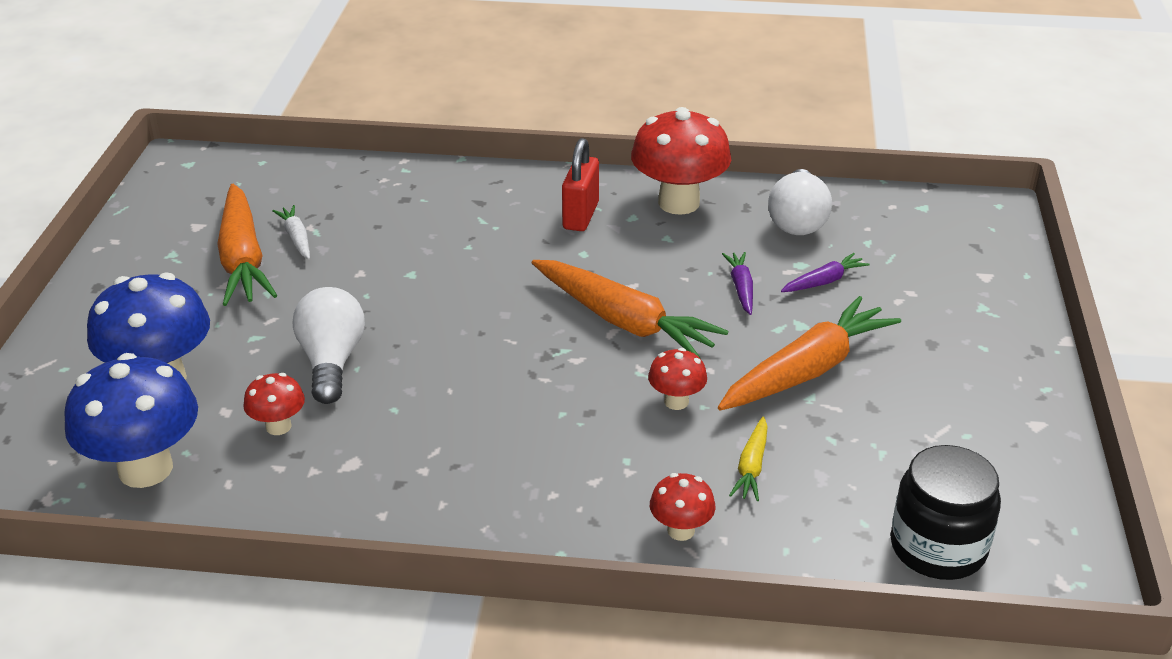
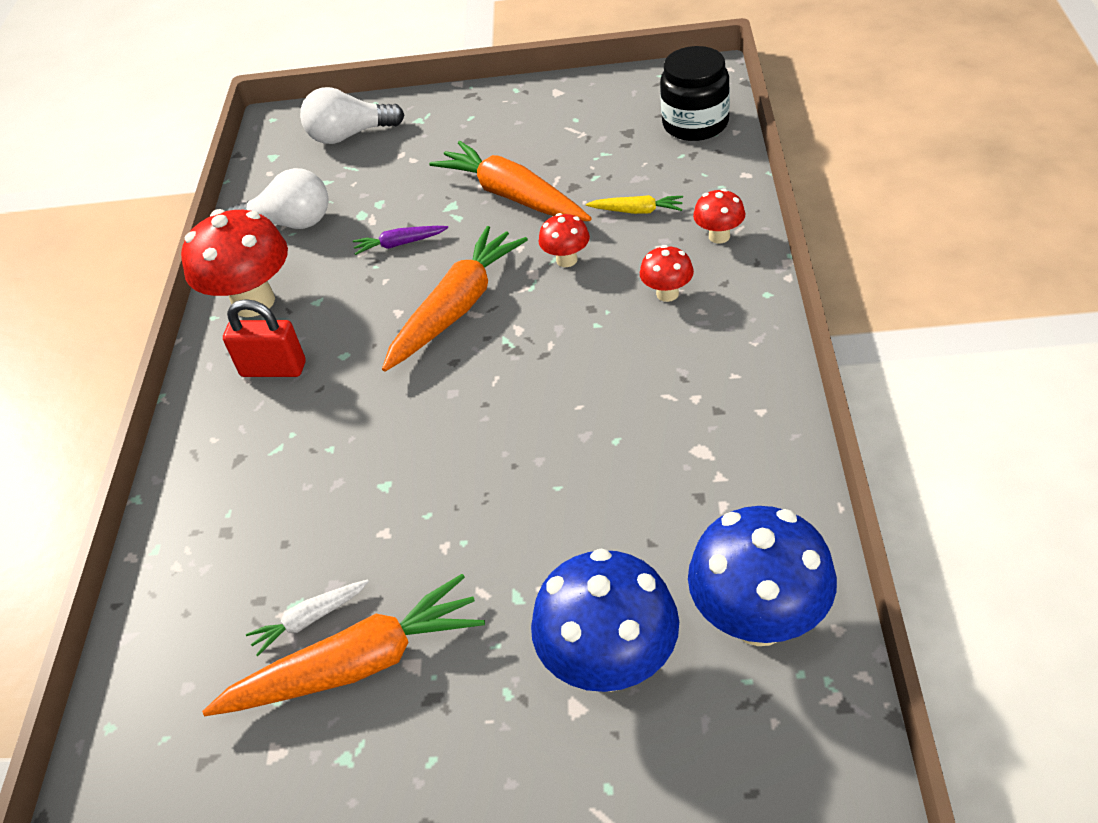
camera: 90 degrees left, 10 degrees up
(278, 426) = (664, 524): red mushroom -> red mushroom (667, 294)
(331, 362) = (551, 511): white light bulb -> white light bulb (349, 135)
(824, 281) = (387, 199): purple carrot -> none

